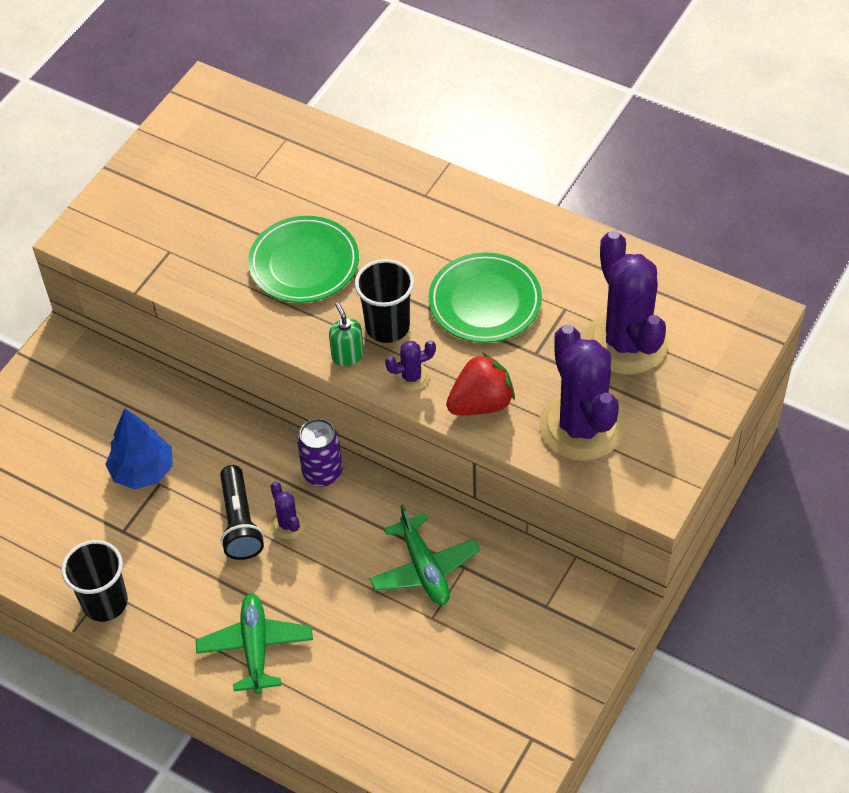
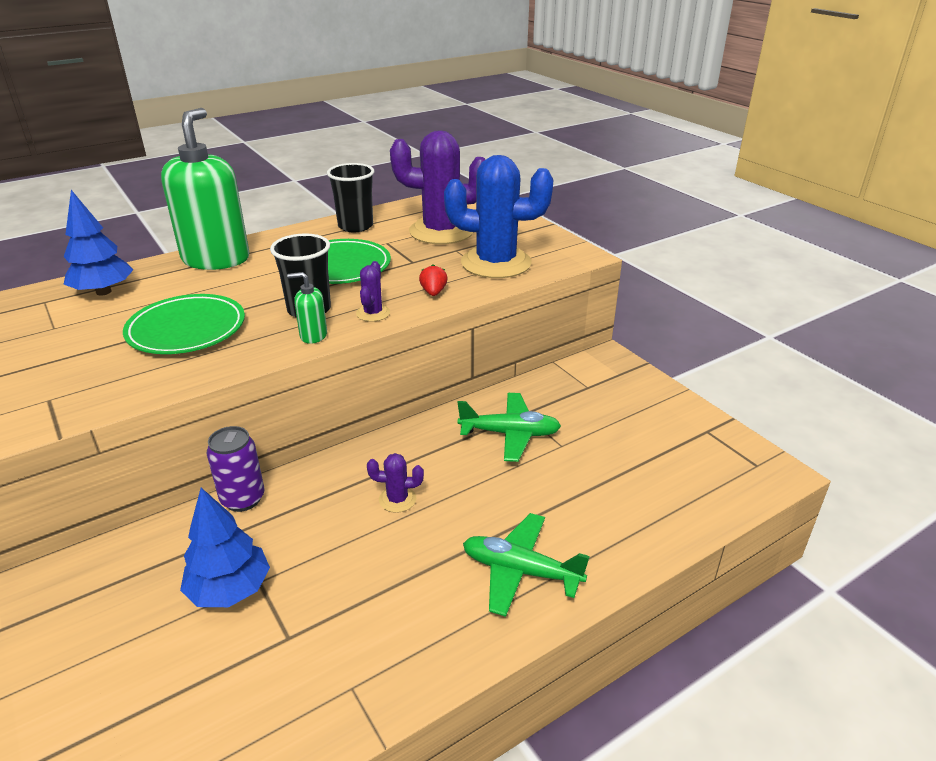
camera: 65 degrees left, 20 degrees down
(105, 602) = (370, 692): black cup -> black cup (355, 226)
(240, 523) = (366, 533): black flashlight -> none
(322, 473) = (363, 459): purple can -> purple can (243, 499)
(325, 164) = (103, 292): none -> blue tree
(434, 197) = (216, 259): none -> green soap dispenser
(481, 403) = (433, 292): red strawberry -> red strawberry, size x0.53
(581, 426) = (496, 263): purple cactus -> blue cactus

